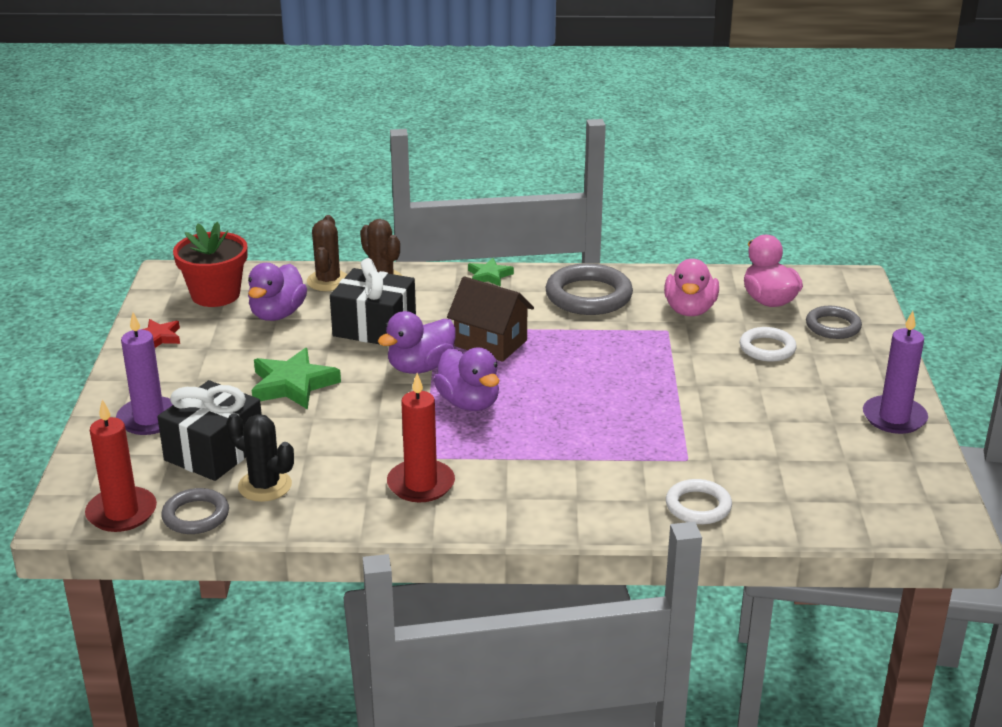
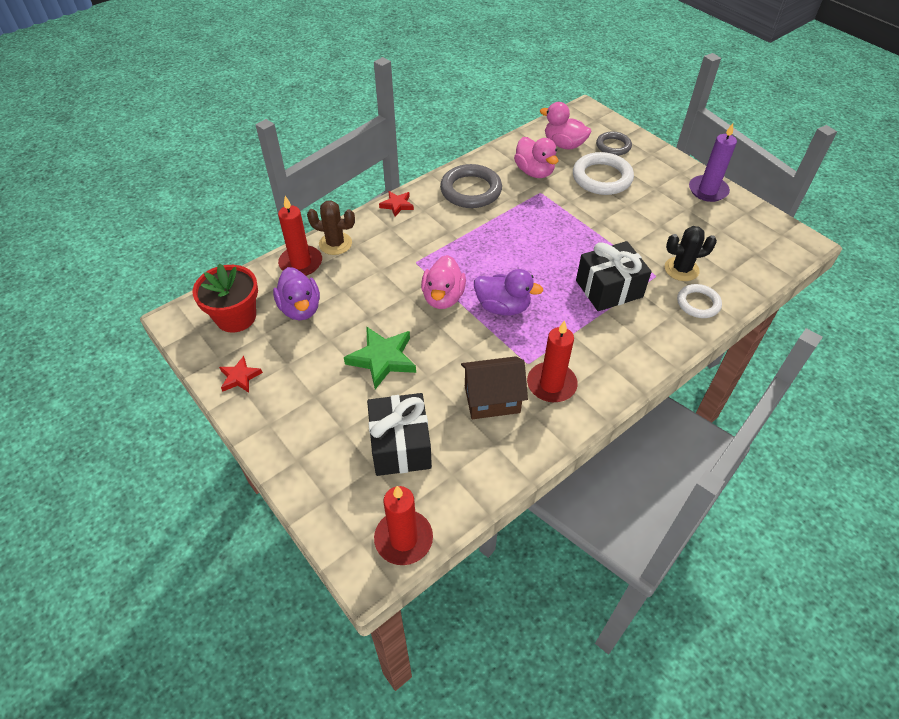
camera: 40 degrees left, 20 degrees up
(149, 419) = (322, 449): purple candle -> none
(196, 516) = (454, 504): grey ring -> none
(265, 486) = (466, 450): black cactus -> black cactus (681, 269)
(328, 281) = (301, 263): brown cactus -> red candle
(374, 327) = (377, 283): black gift -> black gift (609, 289)
(420, 367) = (443, 297): purple duck -> pink duck
(489, 276) = (397, 205): green star -> red star
(490, 343) = (460, 255): brown house -> brown house (492, 399)
(767, 348) = (602, 178): white ring -> white ring, size x1.64

